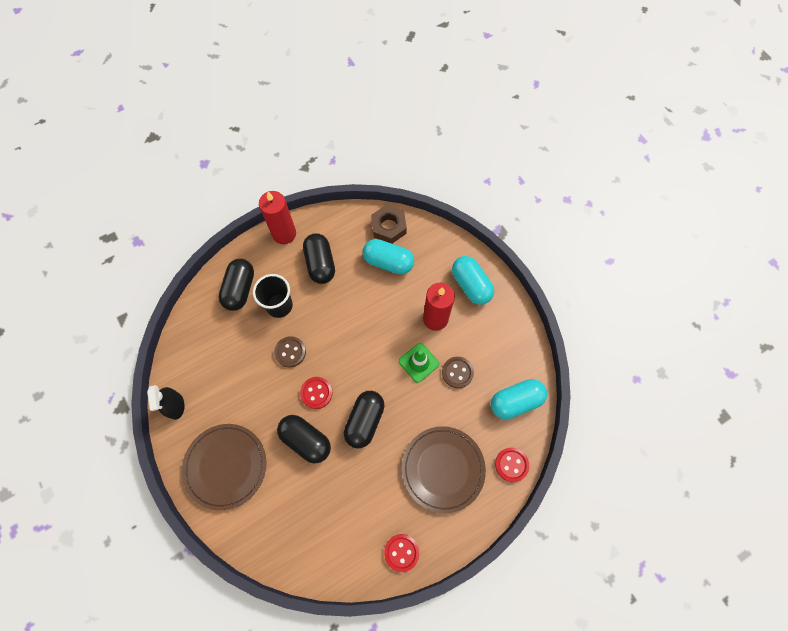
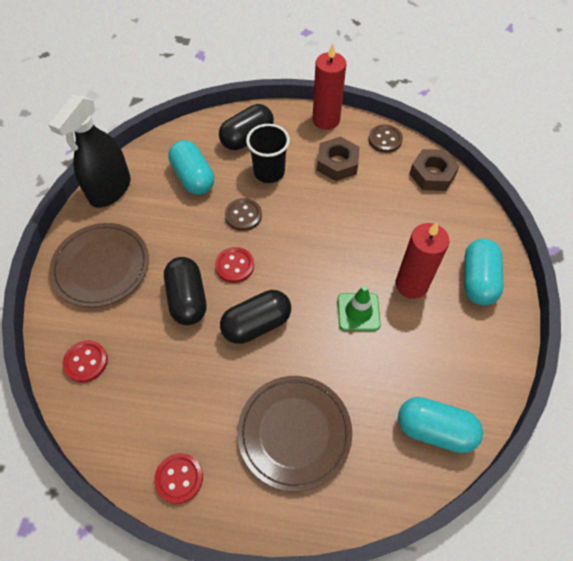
camera: 40 degrees right, 10 degrees down
(175, 406) = (110, 189): black spray bottle -> black spray bottle, size x1.69
(320, 264) = (337, 163): black capsule -> brown nut
(388, 262) = (405, 203): turquoise capsule -> turquoise capsule (193, 177)
(457, 372) = (392, 351): brown button -> brown button (385, 140)
(511, 464) = (374, 492): red button -> red button (86, 362)

